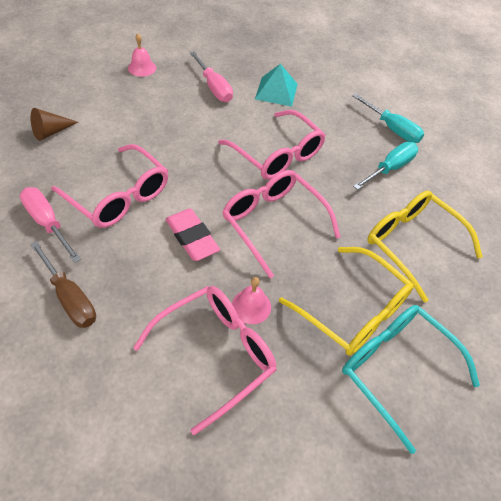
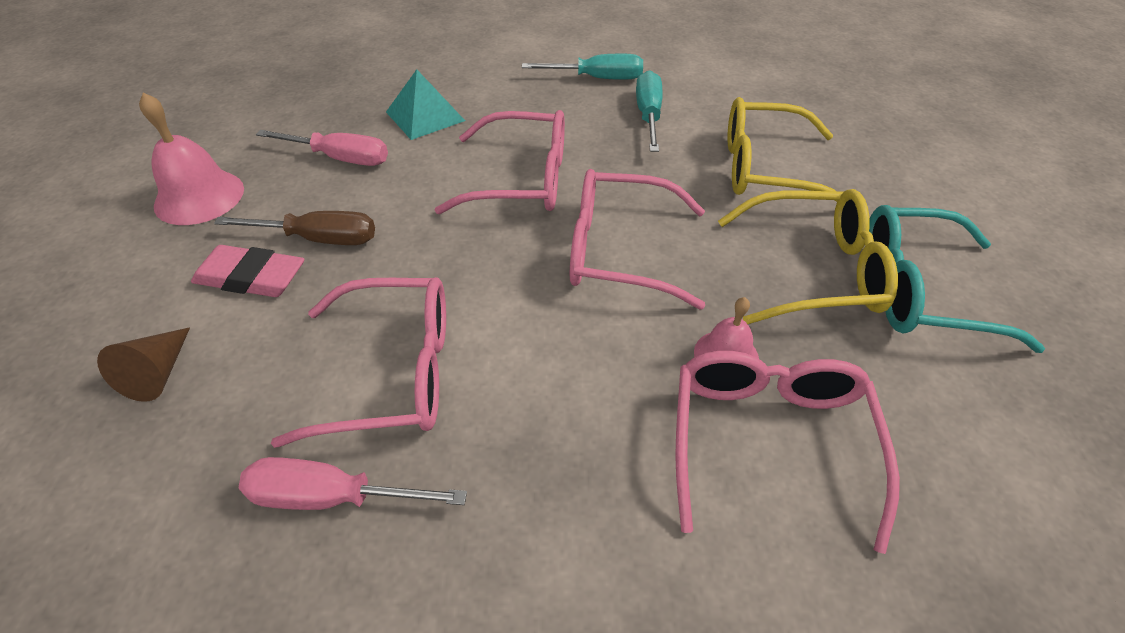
camera: 40 degrees left, 5 degrees down
(70, 297) = (511, 561): brown screwdriver -> brown screwdriver (318, 239)
(142, 68) = (199, 197): pink bell -> pink bell, size x1.65
(192, 237) = (557, 341): pink eraser -> pink eraser (251, 277)

